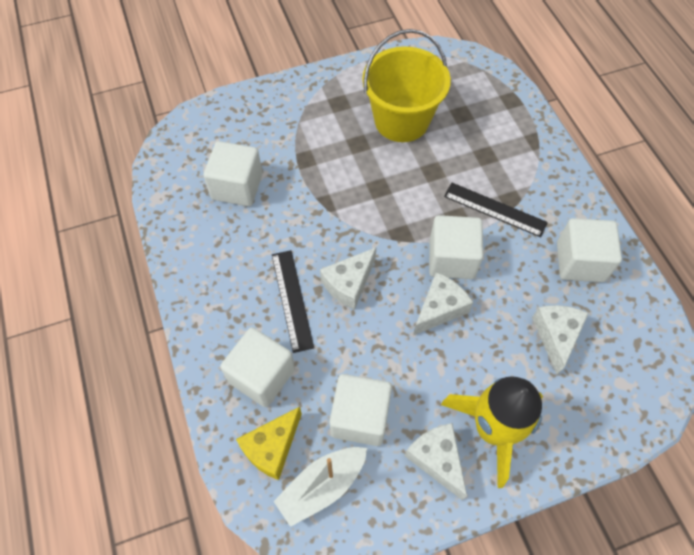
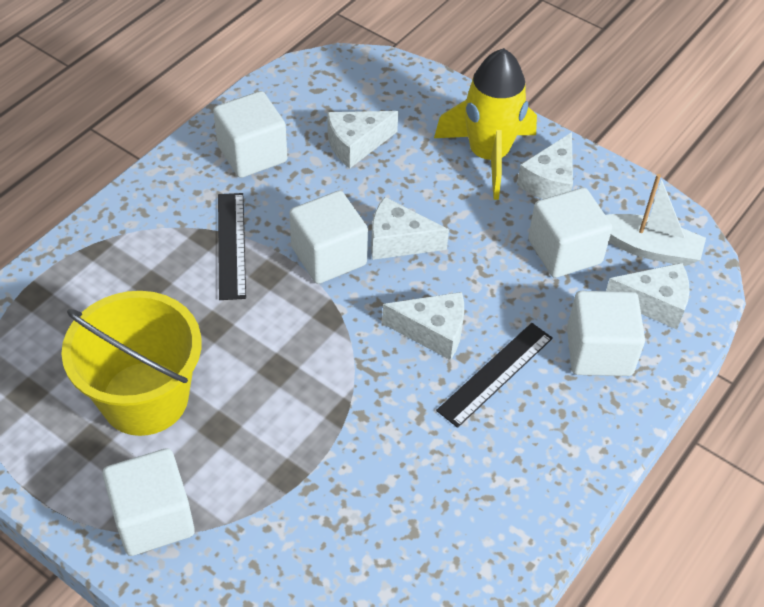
camera: 125 degrees left, 10 degrees down
(237, 187) = (390, 530): white cube -> white cube (153, 518)
(272, 447) = (654, 303): yellow cheese -> white cheese

